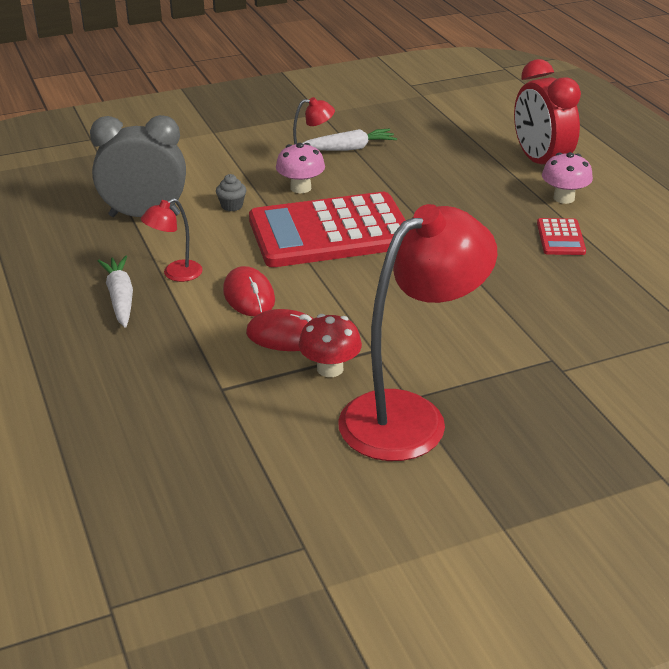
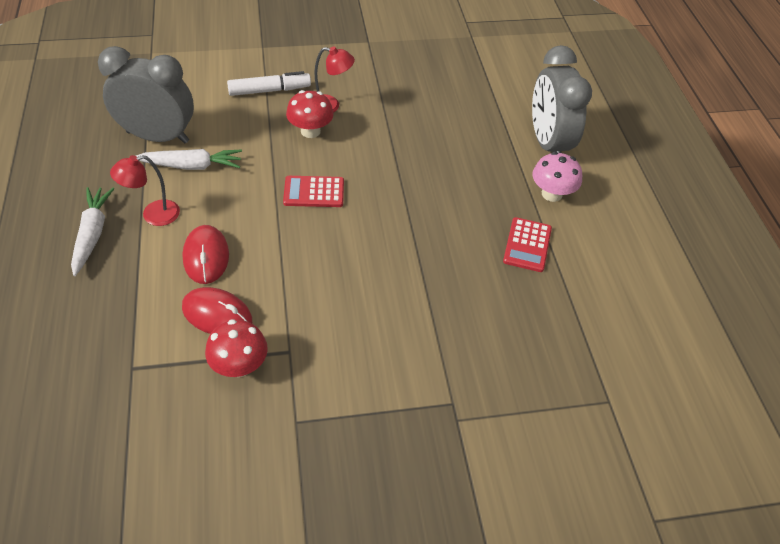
camera: 10 degrees right, 15 degrees up
(232, 206) = (239, 141): grey cupcake -> none
(240, 164) = (269, 90): none -> white marker
(300, 188) = (310, 131): pink mushroom -> red mushroom
(330, 232) = (314, 192): red calculator -> red calculator, size x0.41
(348, 148) = (375, 90): white carrot -> white carrot (191, 166)
(410, 416) = (287, 445): red lamp -> none
(540, 162) = (548, 143): red clock -> grey clock

